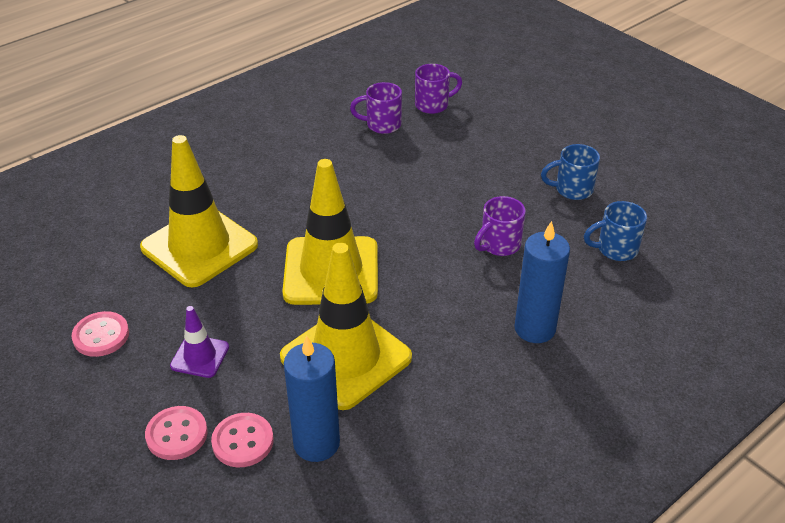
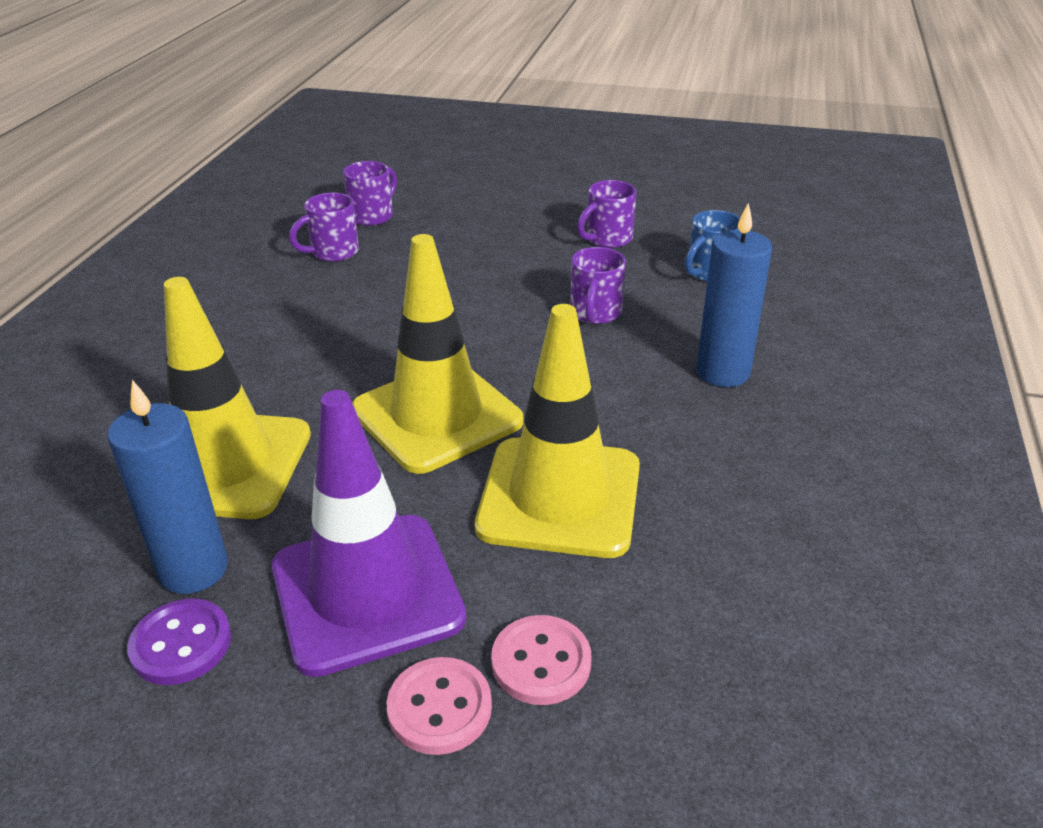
camera: 35 degrees left, 5 degrees down
(101, 336) = (181, 644): pink button -> purple button
(200, 356) = (367, 592): purple traffic cone -> purple traffic cone, size x2.14
(316, 443) = (635, 609): blue candle -> blue candle (193, 569)
(572, 190) = (607, 239): blue mug -> purple mug

